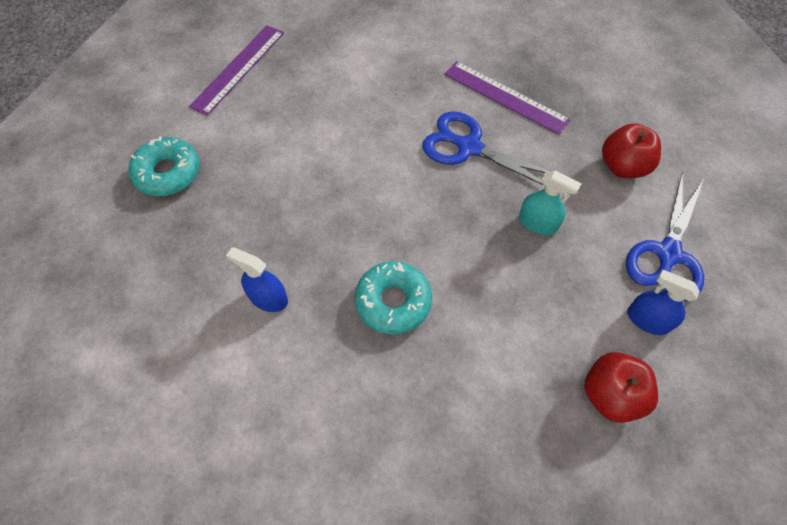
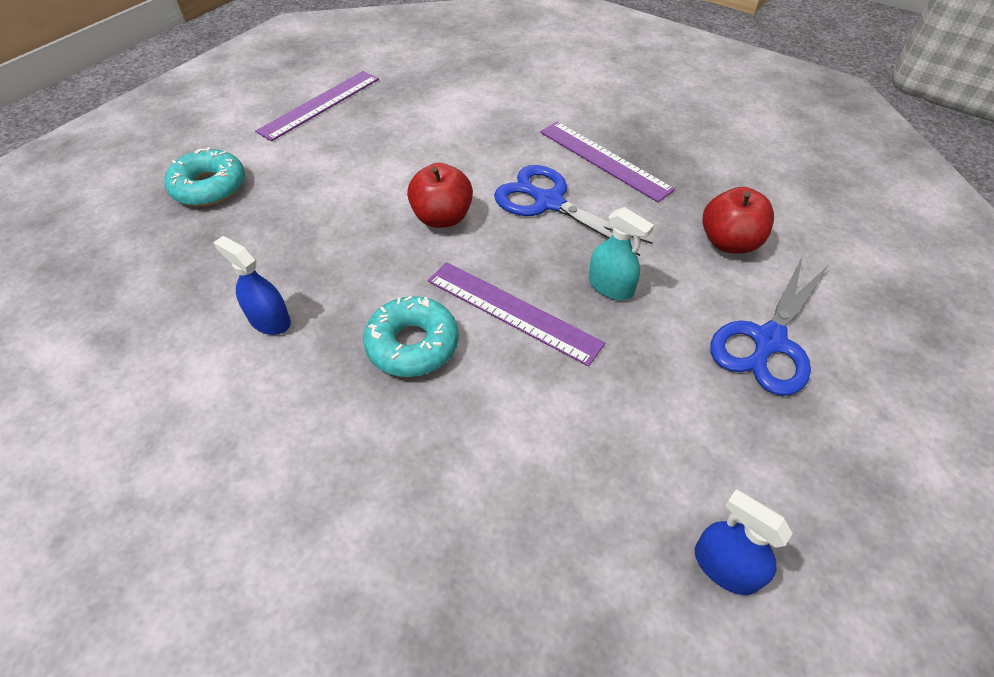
camera: 10 degrees right, 10 degrees down
(465, 258) = (513, 311): none -> purple ruler
(610, 394) = (659, 491): red apple -> red apple (442, 218)
(647, 320) = (727, 411): blue spray bottle -> blue spray bottle (725, 567)

